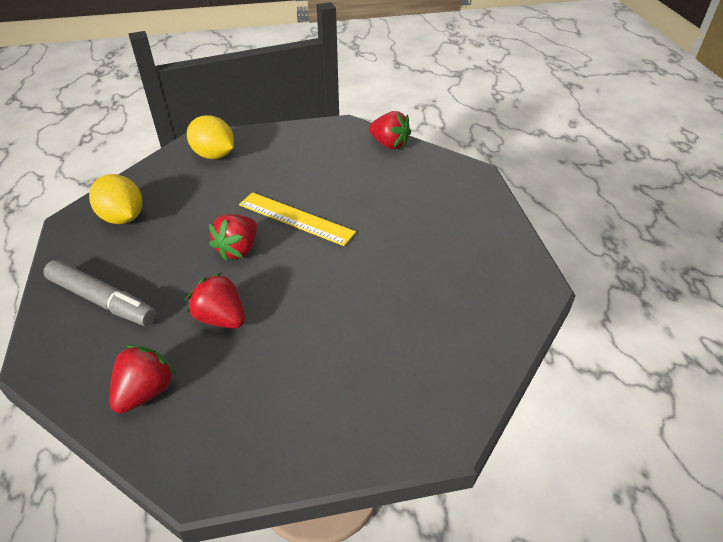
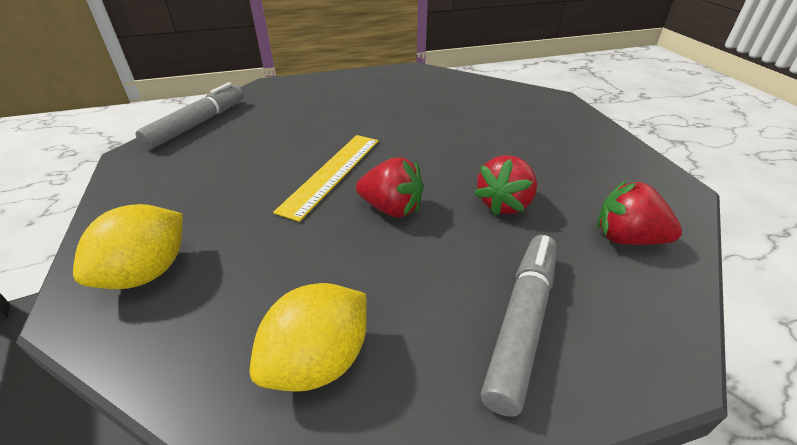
camera: 95 degrees left, 5 degrees down
(389, 144) = (197, 124): red strawberry -> grey marker

